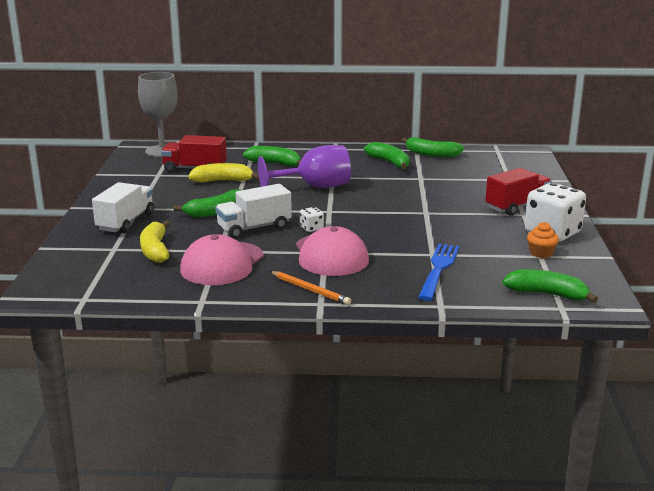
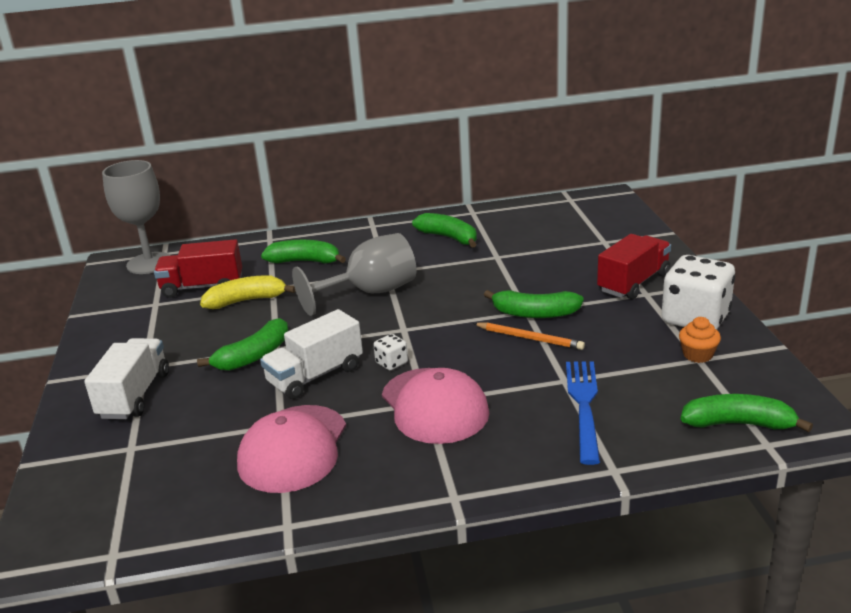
camera: 10 degrees left, 5 degrees up
(155, 250) = (191, 440): yellow banana -> none
(310, 290) = (430, 475): orange pencil -> orange pencil (529, 338)
(315, 187) = (370, 292): purple goblet -> grey goblet
(431, 154) = (494, 217): green banana -> green banana (534, 313)

